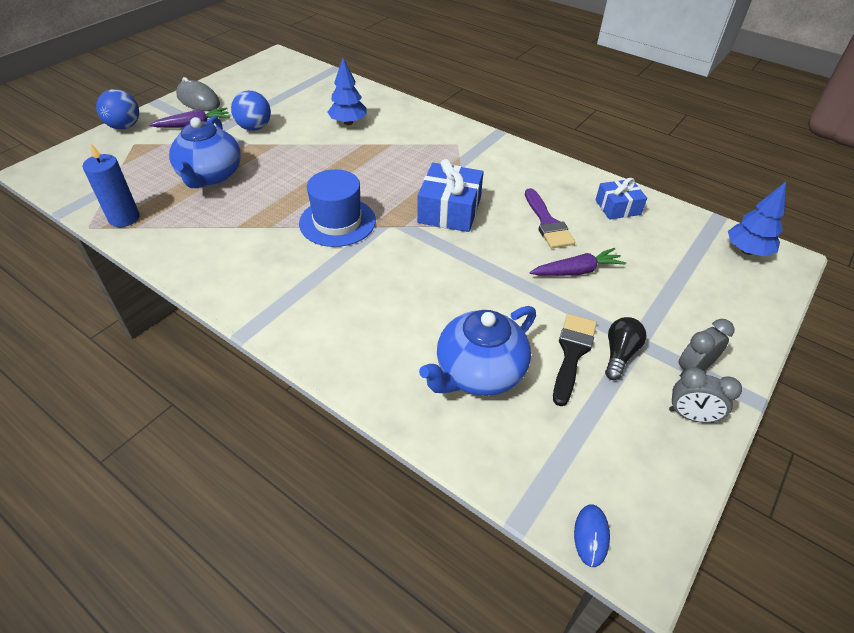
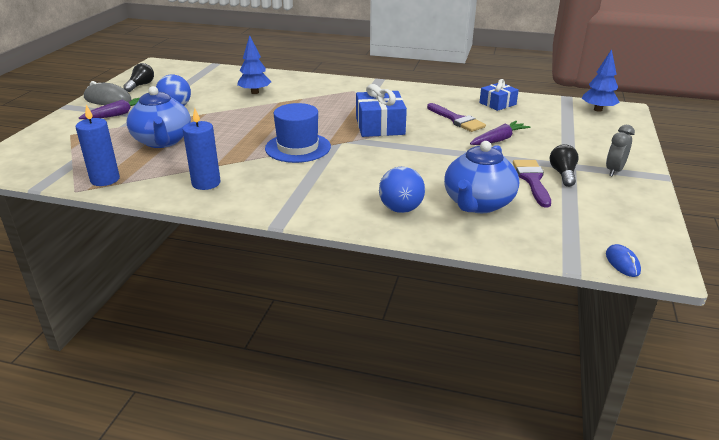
camera: 20 degrees left, 15 degrees down
(124, 126) = (50, 125): blue ball -> blue ball (401, 209)
(212, 251) = (206, 183): none -> blue candle
(242, 86) = (141, 85): none -> black light bulb
(572, 353) = (532, 180): black brush -> purple brush
(690, 416) = (632, 192): grey clock -> none

